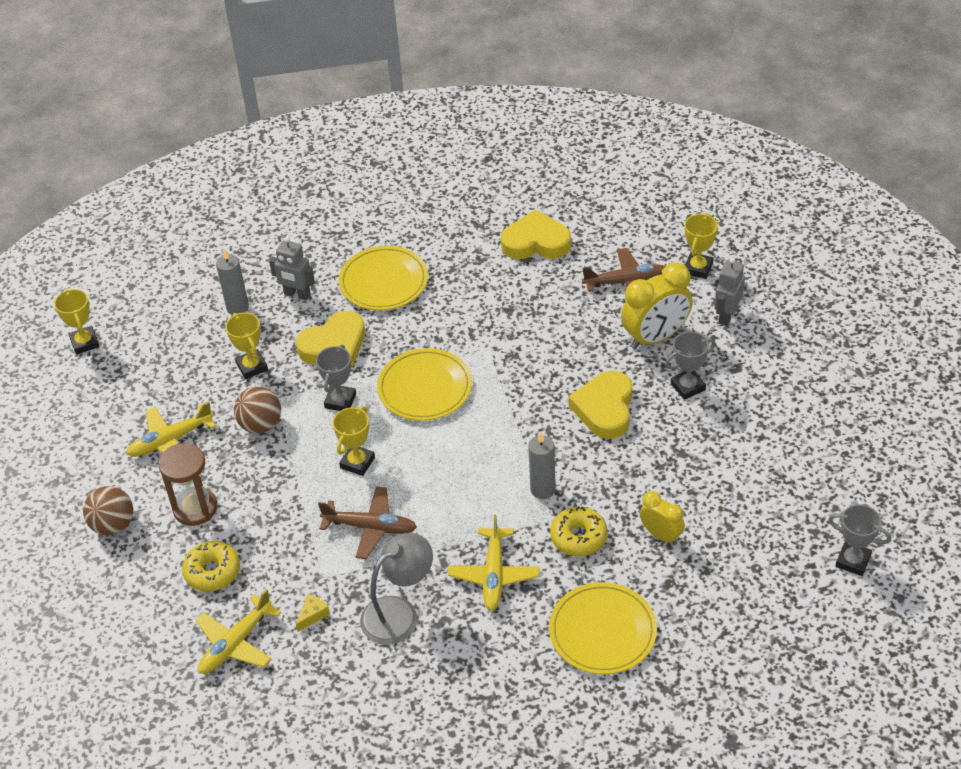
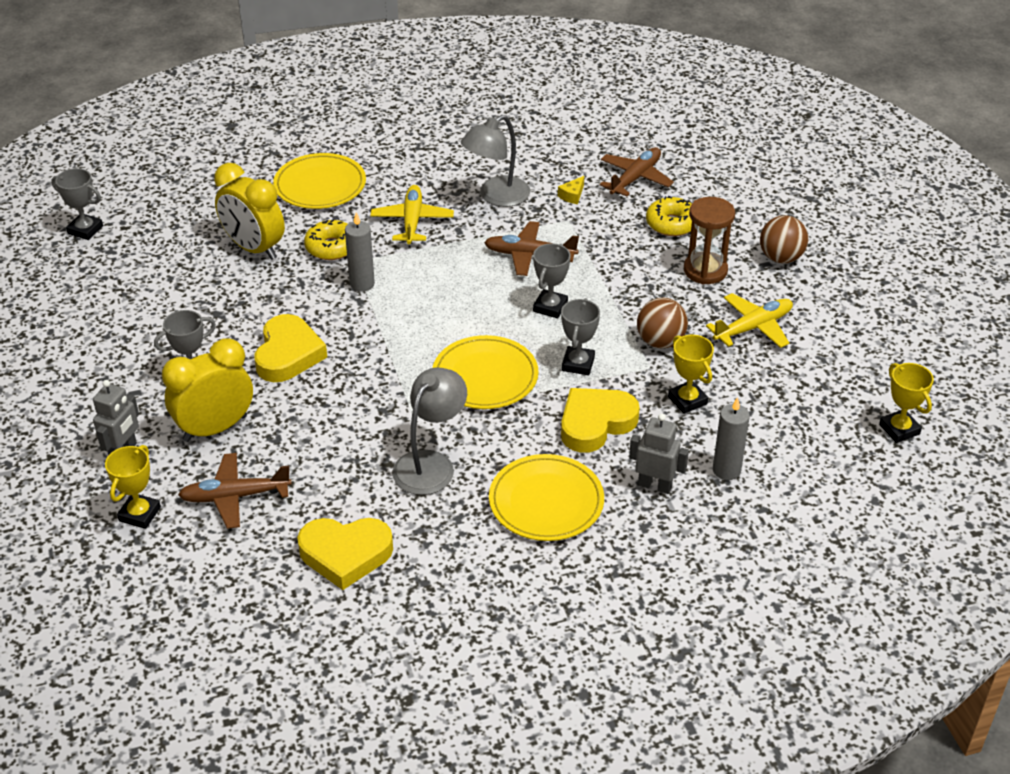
camera: 175 degrees right, 5 degrees down
(236, 643) = (635, 178): yellow plane -> brown plane
(357, 462) = (550, 307): yellow trophy -> grey trophy
(473, 309) = (430, 464): none -> grey lamp
(661, 535) = (254, 248): yellow clock -> yellow clock, size x1.73

